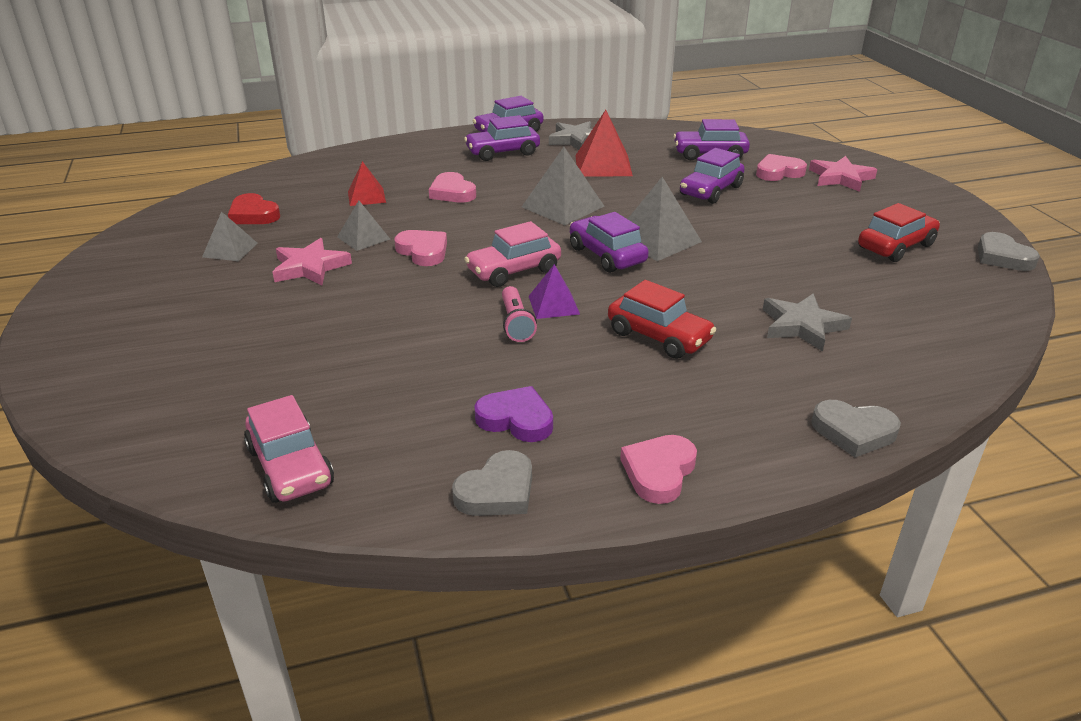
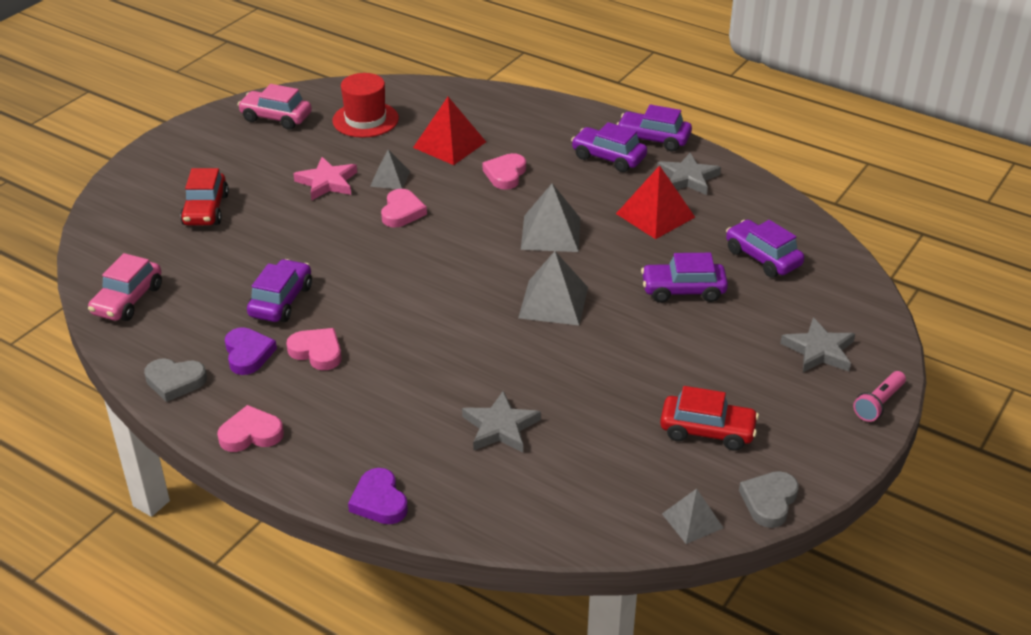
camera: 50 degrees right, 5 degrees up
(230, 250) = (312, 141): grey pyramid -> grey pyramid (692, 520)
(253, 215) = (365, 120): red heart -> red hat
(366, 196) = (449, 144): red pyramid -> red pyramid, size x1.63
(513, 271) = (422, 262): pink car -> pink car (276, 118)
(516, 323) = (354, 299): pink flashlight -> pink flashlight (878, 404)
(554, 305) = (396, 302): purple pyramid -> none
(607, 255) = (497, 291): purple car -> purple car (281, 301)
(659, 336) = (407, 367): red car -> red car (206, 210)
(778, 172) = (779, 311): pink heart -> pink heart (317, 352)
(840, 178) = (819, 350): pink star -> grey star
(853, 432) = (379, 501): grey heart -> purple heart

